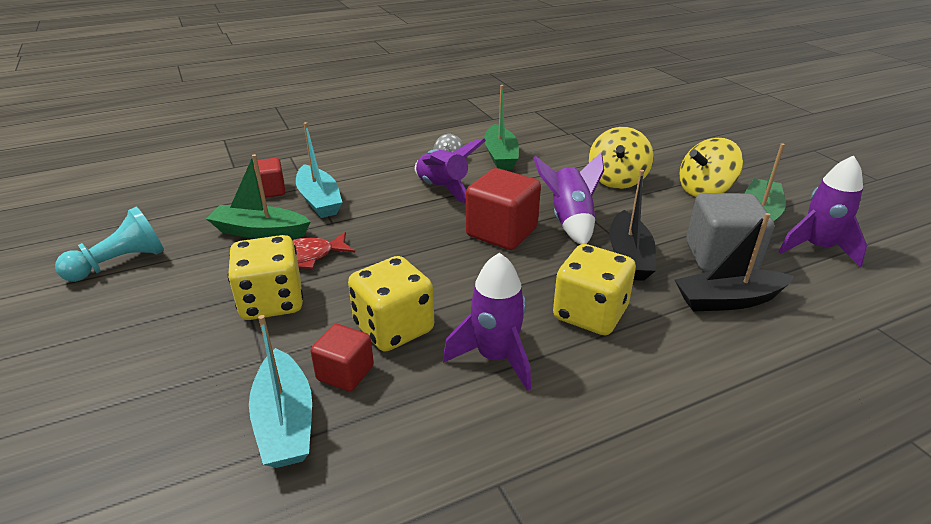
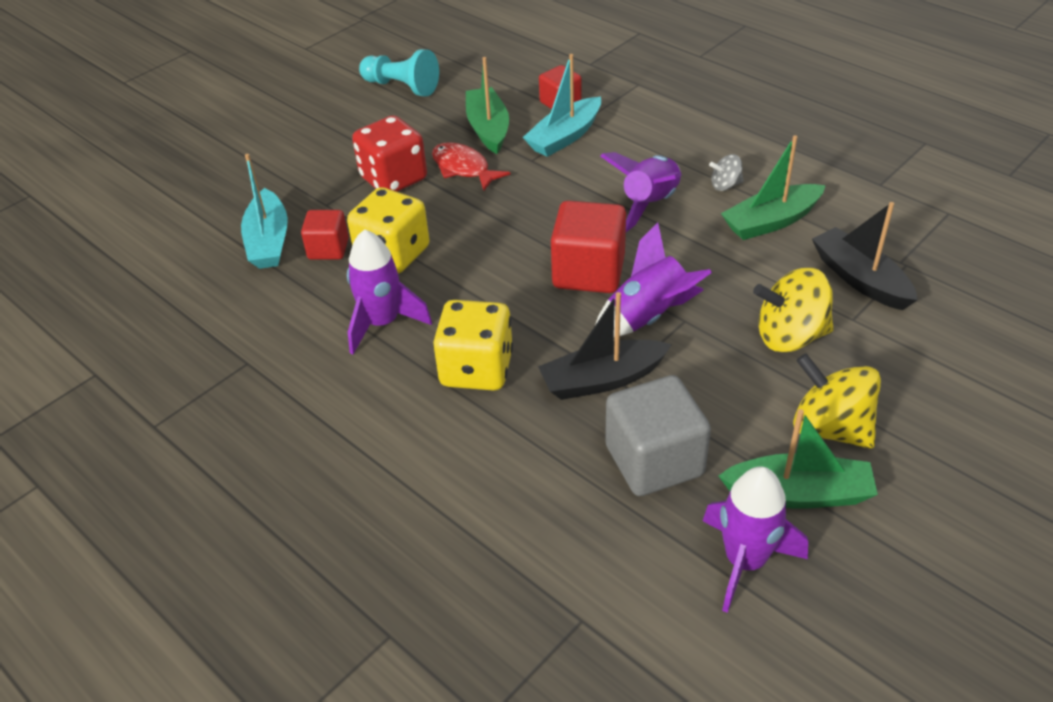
camera: 70 degrees right, 10 degrees up
(272, 302) = (393, 179): yellow dice -> red dice
(285, 422) = (268, 241): turquoise boat -> turquoise boat turned 60 degrees counterclockwise
(728, 300) = (561, 475): black boat -> black boat (860, 279)

